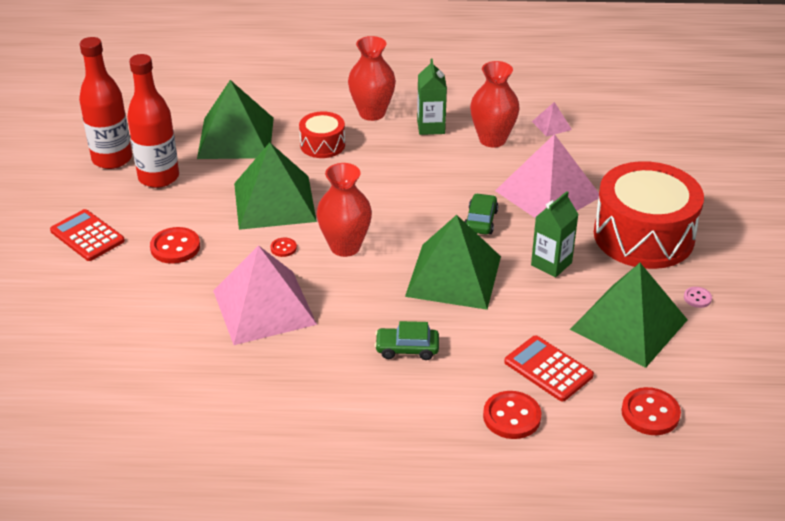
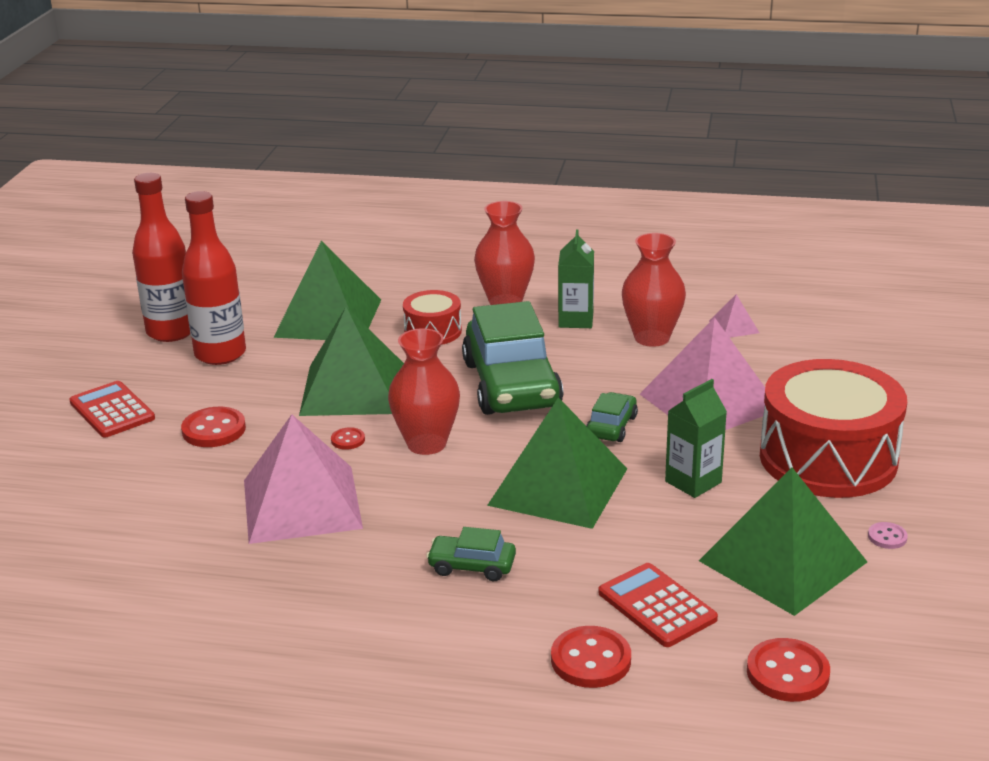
camera: 10 degrees right, 10 degrees down
(396, 189) = (512, 385): none -> green car

